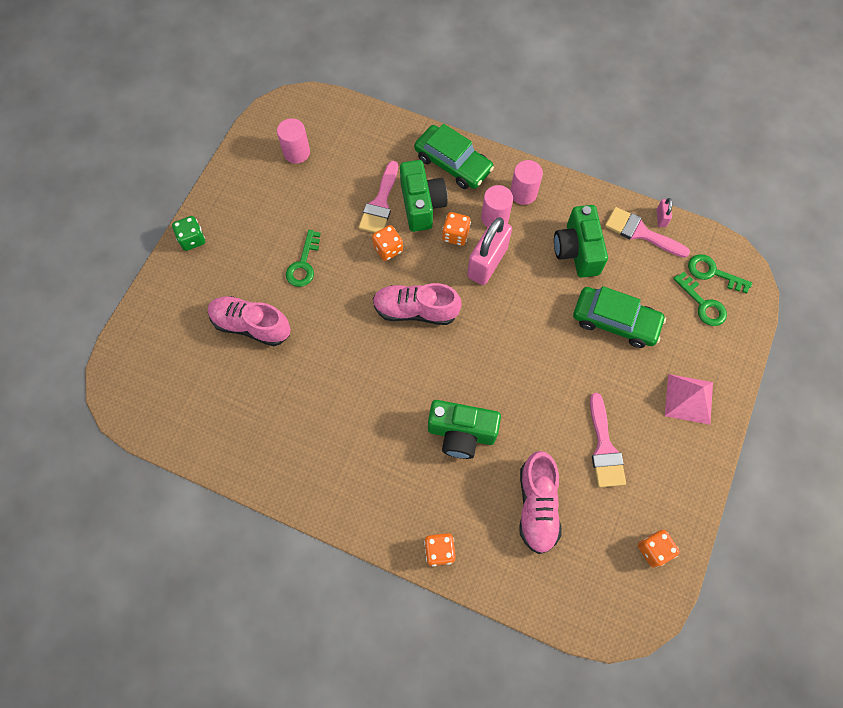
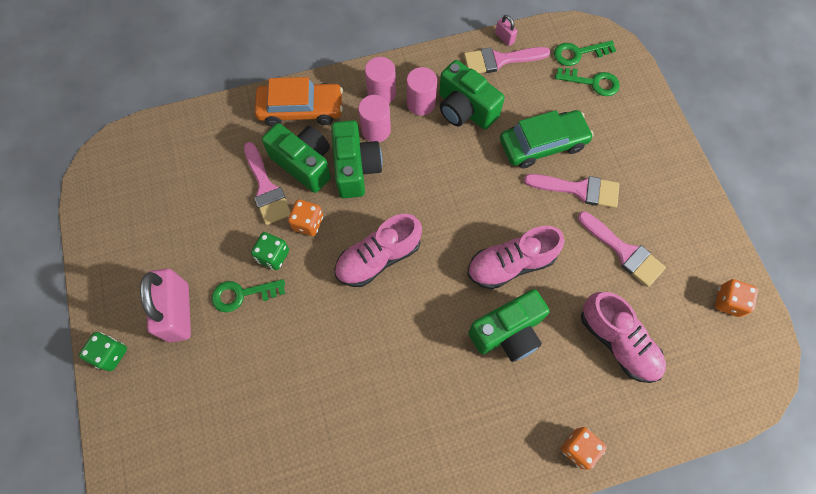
camera: 40 degrees left, 0 degrees up
(251, 325) = (240, 389): pink shoe -> pink shoe (511, 264)
(296, 152) = (147, 198): pink cylinder -> pink cylinder (421, 103)
(303, 264) = (242, 294): green key -> green key turned 105 degrees clockwise
(345, 254) = (273, 256): none -> green dice
(453, 163) = (301, 109): green car -> orange car
(455, 235) = (356, 168): orange dice -> green camera
(487, 262) = (402, 172): pink padlock -> pink padlock (178, 312)
(612, 376) = (578, 189): none -> pink brush
(688, 398) = (647, 163): pink pyramid -> none

